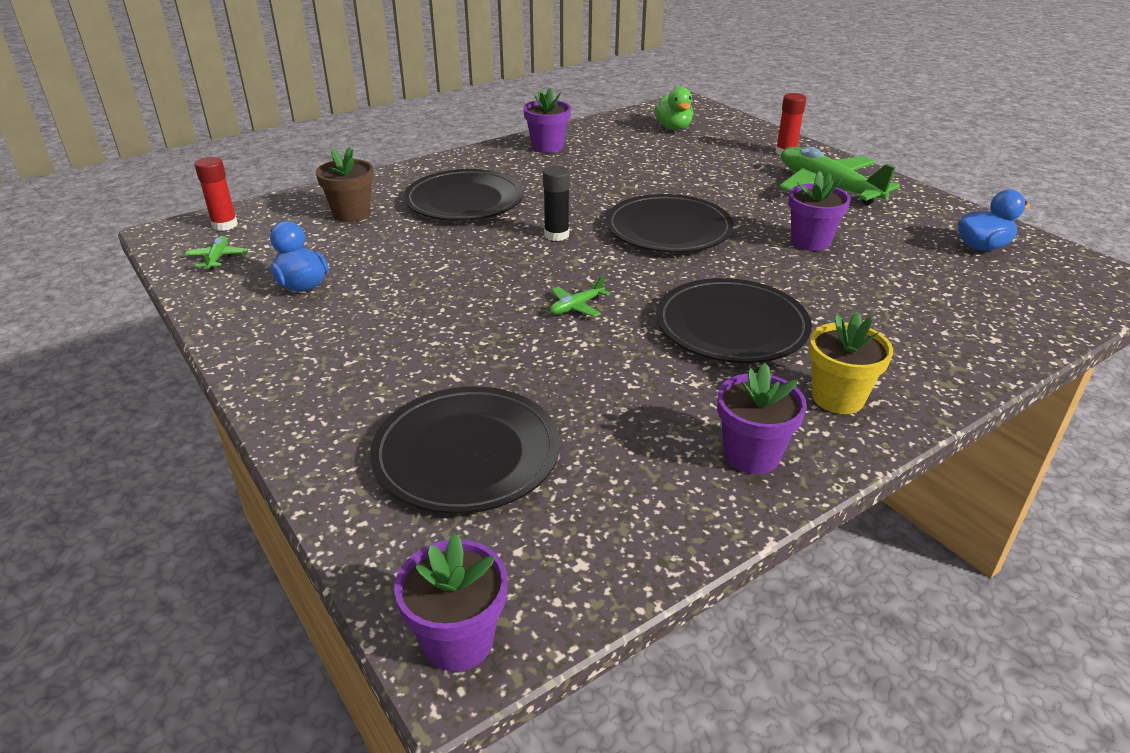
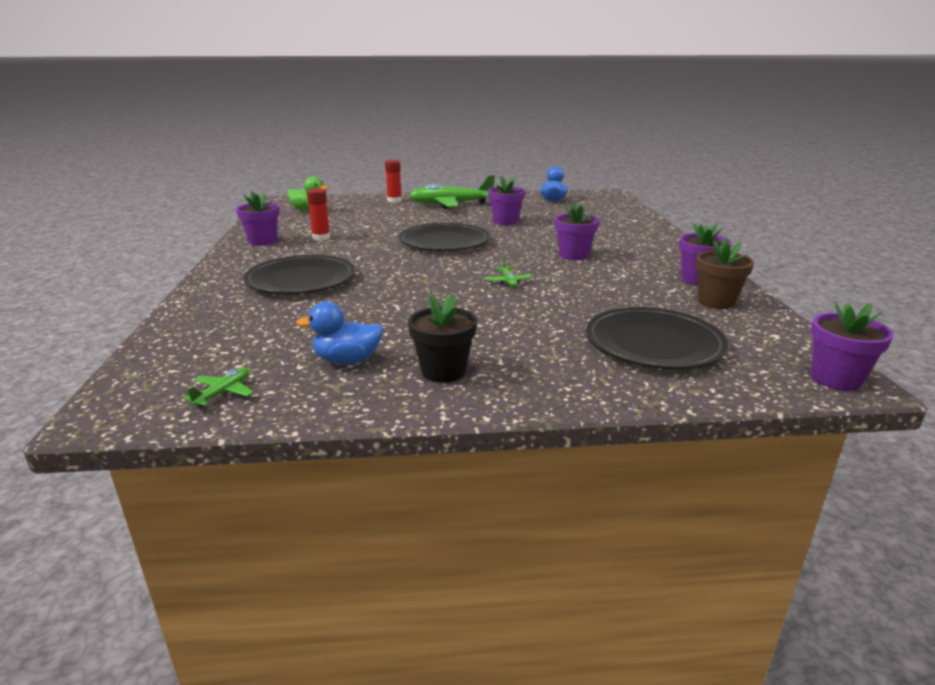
camera: 60 degrees left, 10 degrees down
(217, 258) = (223, 393): green plane -> green plane turned 90 degrees clockwise
(225, 225) = (150, 380): red glue stick -> red glue stick (321, 238)
(307, 337) = (443, 371): none -> black flower pot
(351, 214) = (244, 320): brown flower pot -> brown flower pot (716, 302)
(556, 235) = (405, 267): black glue stick -> none
(731, 326) = (573, 255): black plate -> purple flower pot
(838, 398) = (660, 254): yellow flower pot -> none

